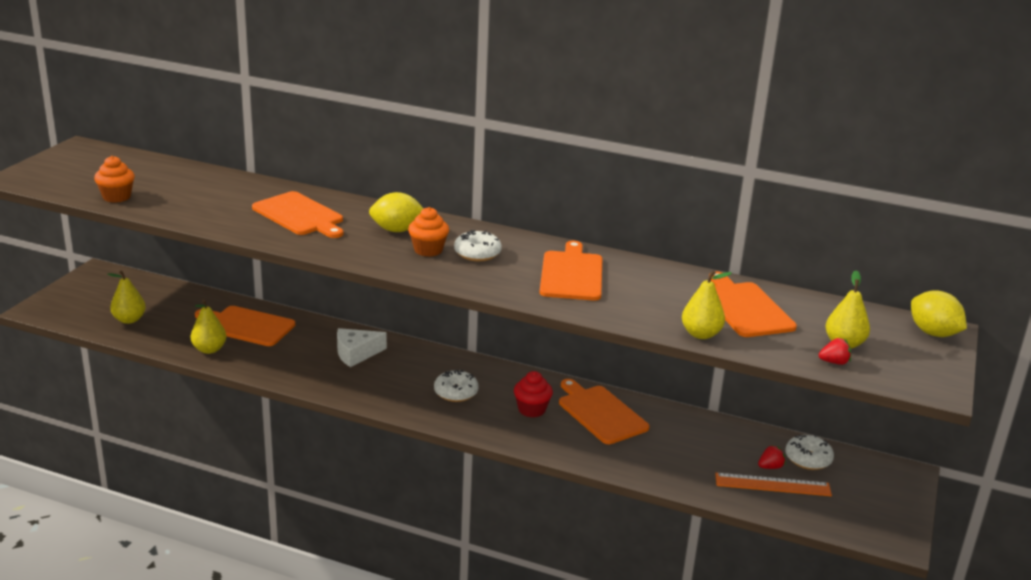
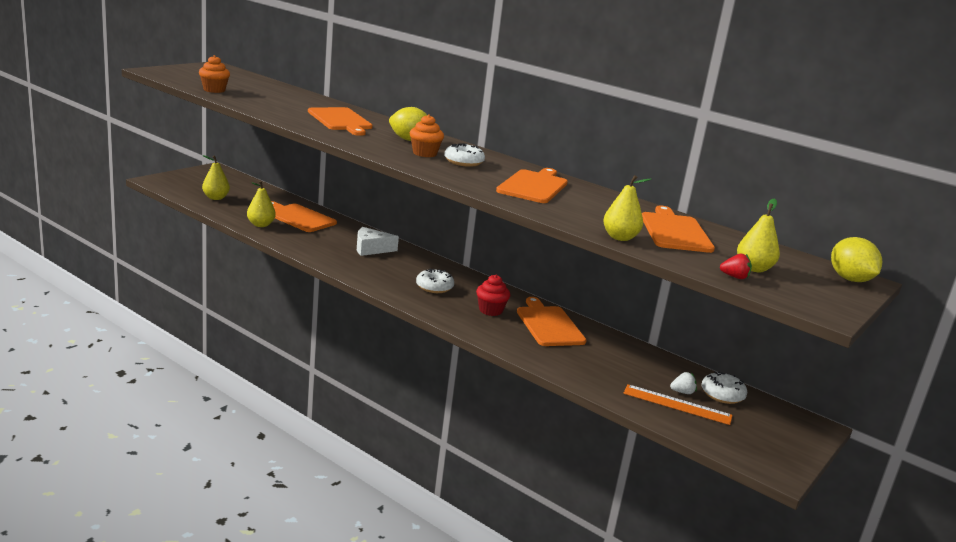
camera: 15 degrees right, 5 degrees down
(770, 467) = (682, 392): red strawberry -> white strawberry

